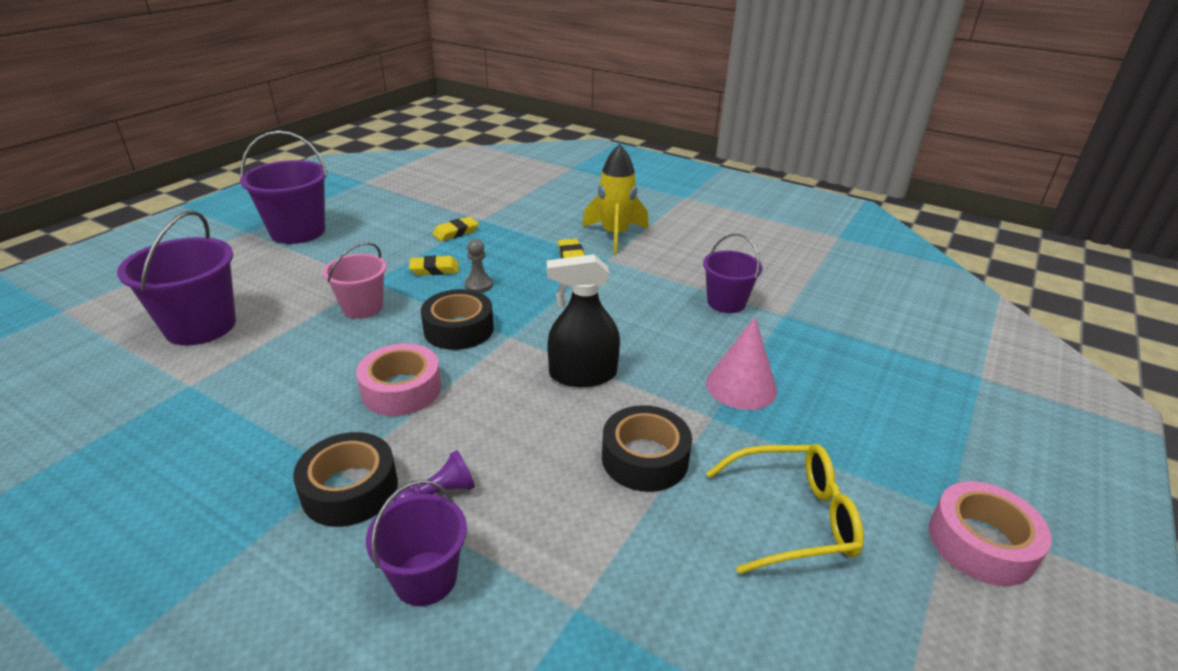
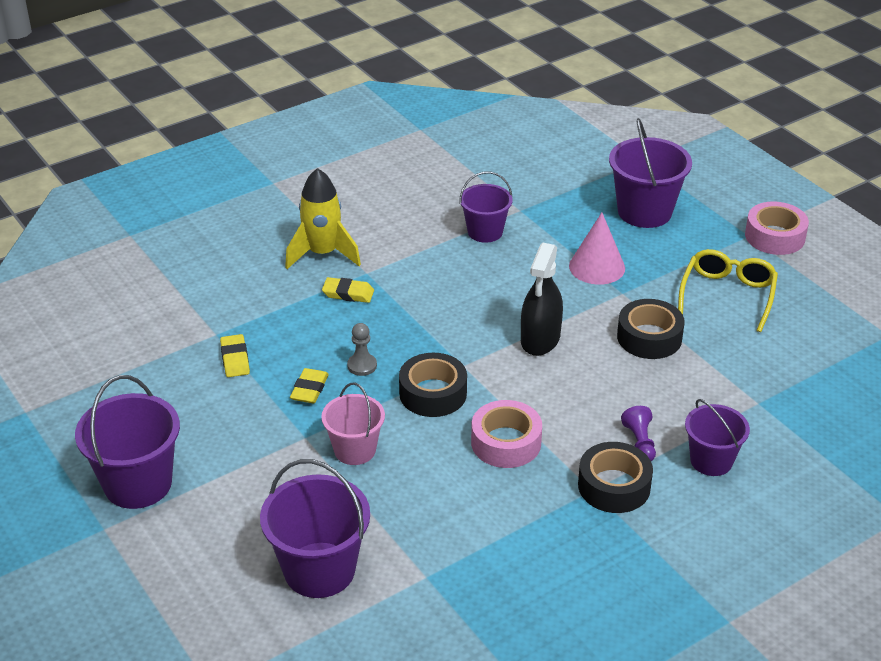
camera: 65 degrees left, 5 degrees up
(883, 400) = (644, 212): none -> purple bucket

